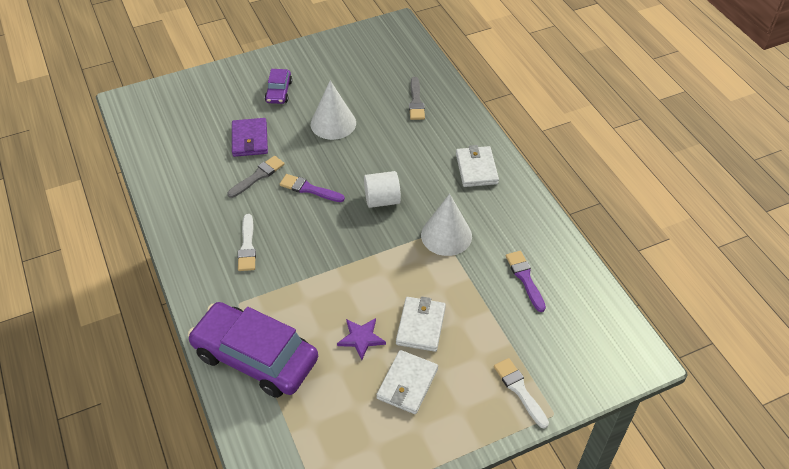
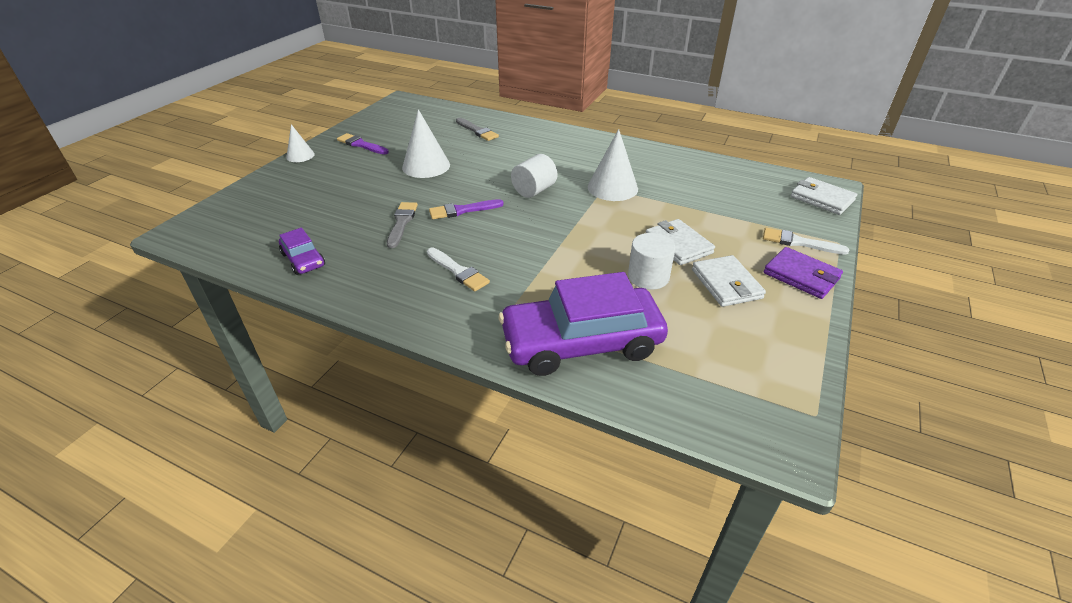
camera: 40 degrees left, 10 degrees down
(250, 139) = (360, 204): purple wallet -> purple wallet (801, 276)
(259, 59) = (300, 156): none -> white cone
(279, 92) = (347, 167): purple car -> purple car (303, 259)
(361, 338) = (648, 277): purple star -> white cylinder
(476, 169) = (577, 146): white wallet -> white wallet (822, 199)
(525, 278) = (700, 184): purple brush -> purple brush (361, 145)

